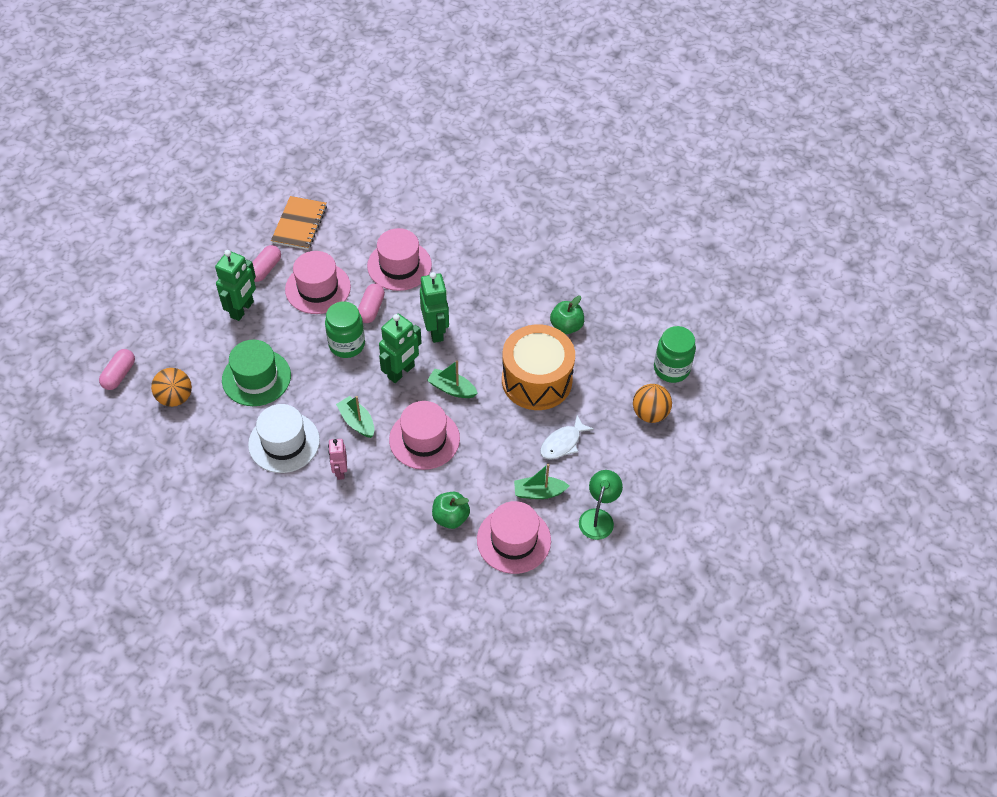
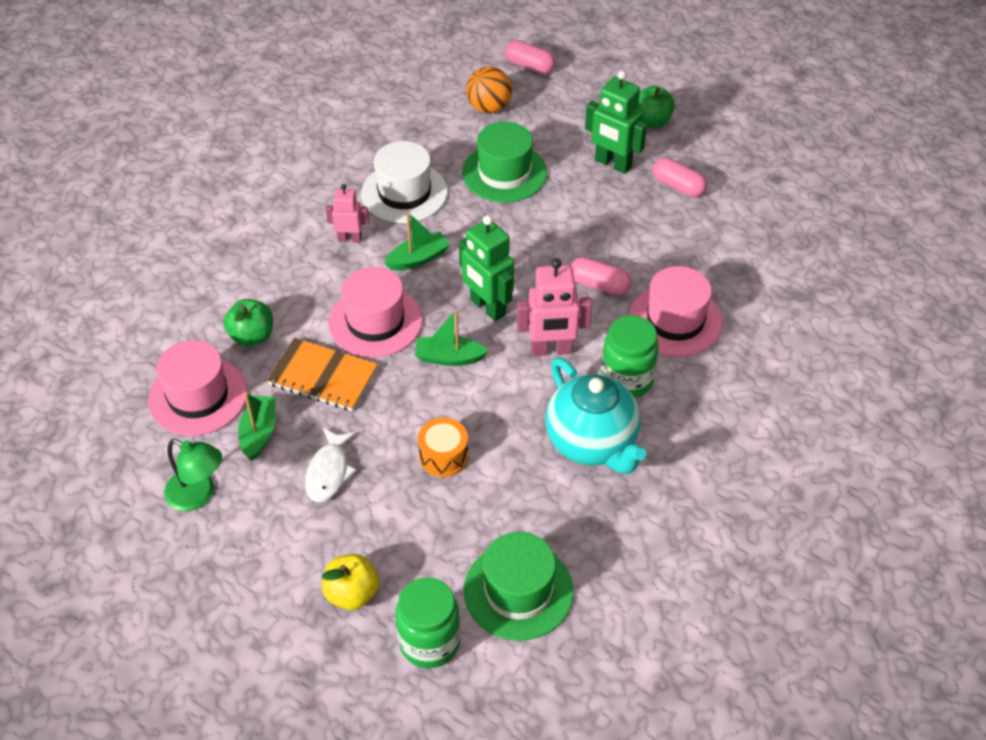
camera: 100 degrees right, 5 degrees down
(299, 224) = (756, 222): orange notebook -> orange notebook (323, 376)
(318, 288) = (641, 234): pink hat -> none
(347, 344) = (542, 257): green jar -> green jar (626, 380)
(436, 331) = (551, 350): green robot -> pink robot
(452, 389) = (449, 357): green boat -> green boat turned 120 degrees counterclockwise
(510, 303) = (592, 443): none -> turquoise teapot
(536, 380) = (443, 456): orange drum -> orange drum, size x0.47
(563, 443) = (329, 472): white fish -> white fish turned 135 degrees counterclockwise
(566, 326) = (537, 509): green apple -> green apple (651, 121)
(626, 330) = (518, 591): none -> green hat
(650, 413) = (352, 593): orange ball -> yellow apple

